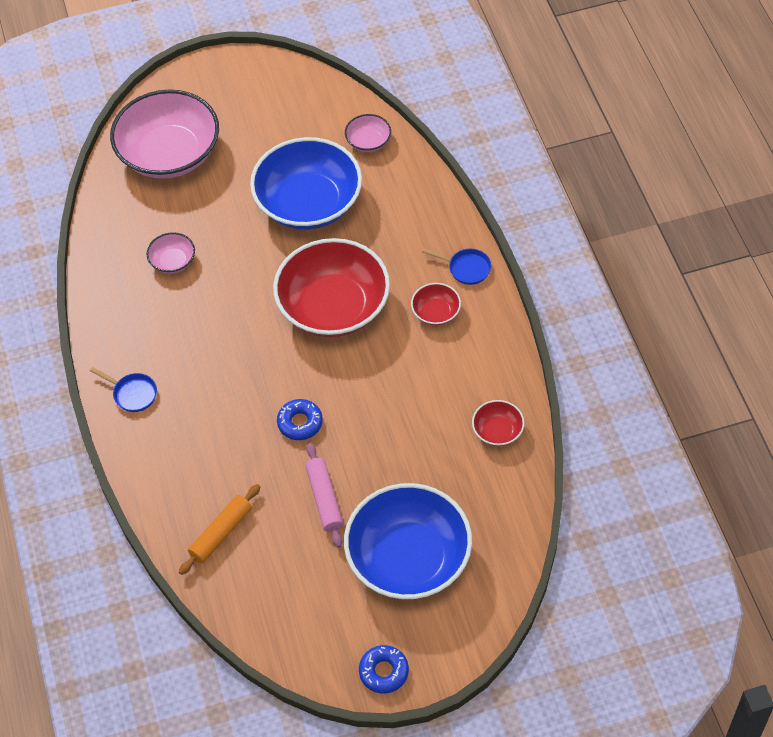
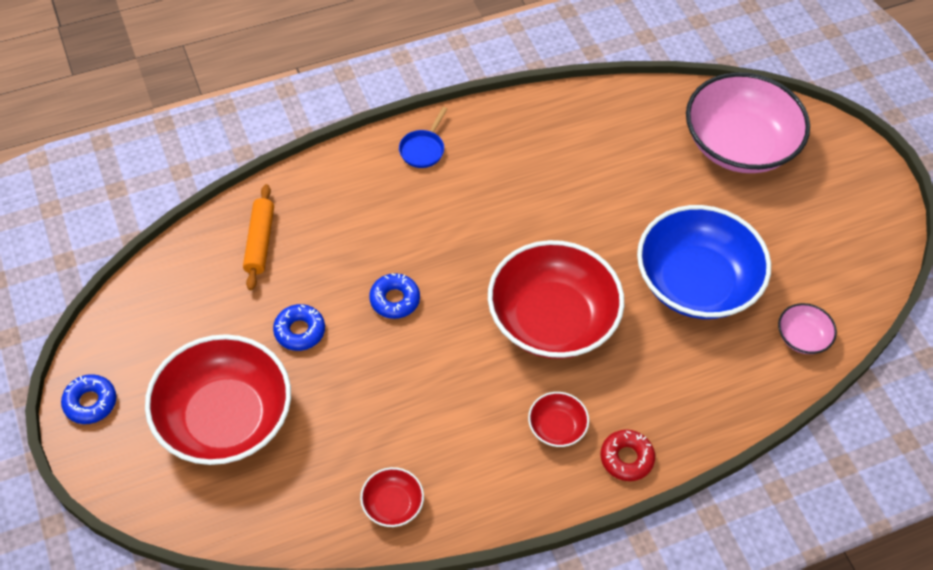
camera: 80 degrees right, 0 degrees up
(173, 261) = (594, 164): pink bowl -> none
(221, 533) = (259, 242): orange rolling pin -> orange rolling pin turned 60 degrees clockwise
(324, 499) = (299, 331): pink rolling pin -> blue donut
(408, 558) = (225, 418): blue bowl -> red bowl
(466, 268) = (626, 458): blue pan -> red donut

